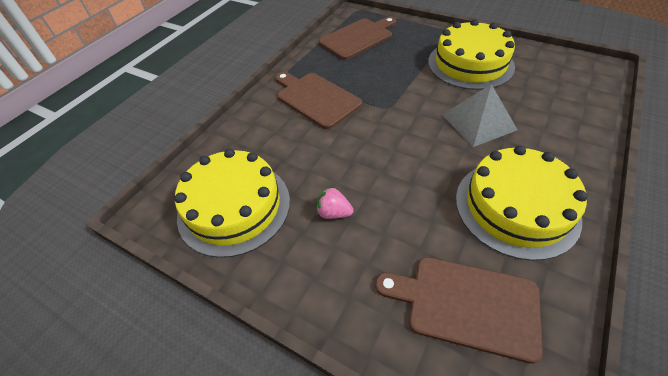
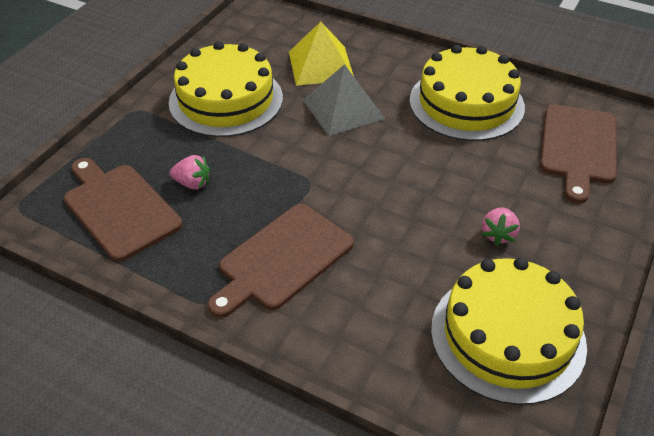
camera: 95 degrees left, 5 degrees down
(381, 59) = (192, 183): none -> pink strawberry
(536, 107) = (321, 65): none -> yellow pyramid

